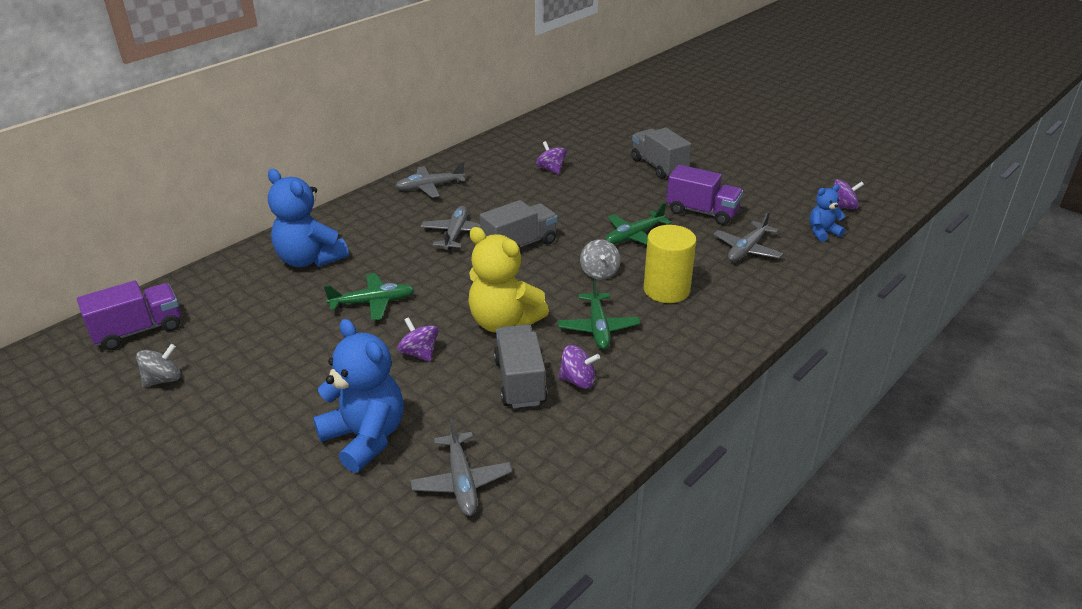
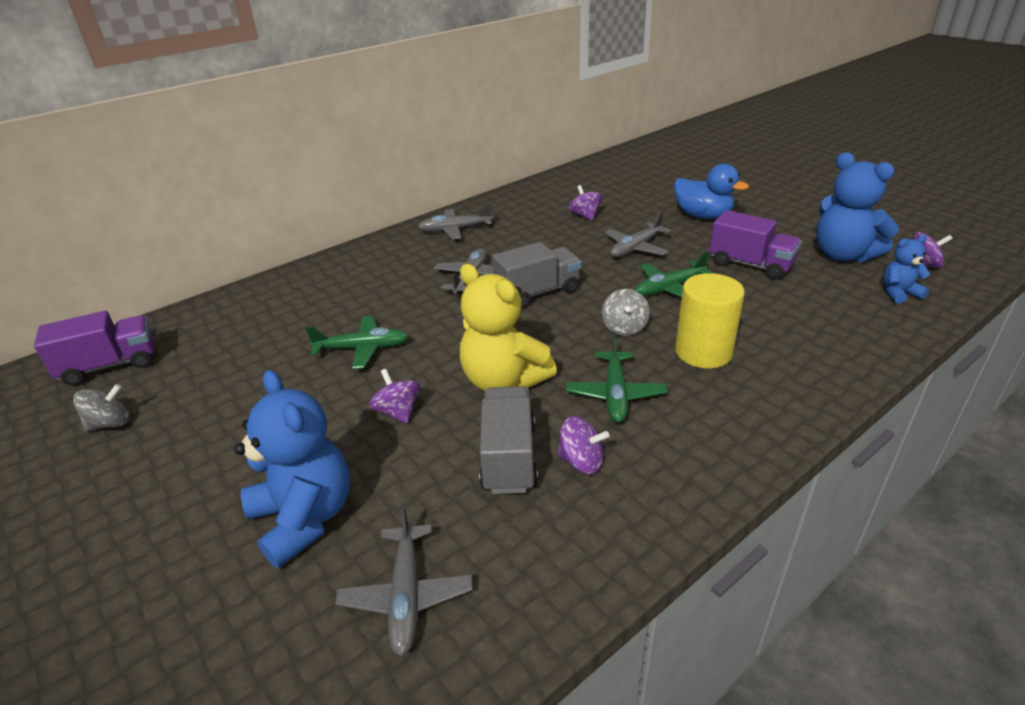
camera: 10 degrees right, 0 degrees up
(310, 259) = (311, 298): blue teddy bear -> blue teddy bear (843, 255)
(658, 166) = (703, 216): grey truck -> blue duck
(747, 249) = (804, 309): grey plane -> grey plane (636, 248)

